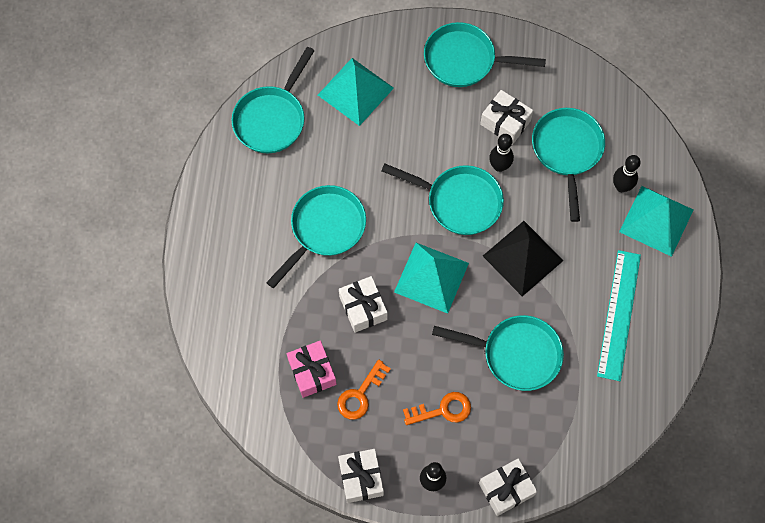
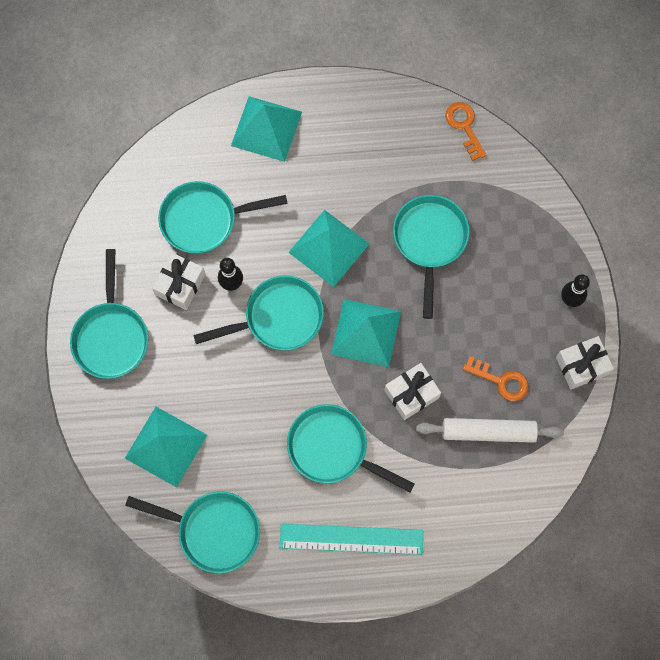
camera: 100 degrees left, 5 degrees up
(312, 372) = (488, 432): pink gift -> white rolling pin
(442, 410) = (499, 301): orange key -> orange key (464, 126)
(459, 202) = (278, 318): turquoise pan -> turquoise pan turned 60 degrees clockwise
(506, 489) = (561, 233): white gift -> none
(523, 258) = (329, 248): black pyramid -> turquoise pyramid
(619, 314) = (371, 152): turquoise ruler -> turquoise ruler (351, 538)
(621, 187) = (235, 164): black bowling pin -> none

